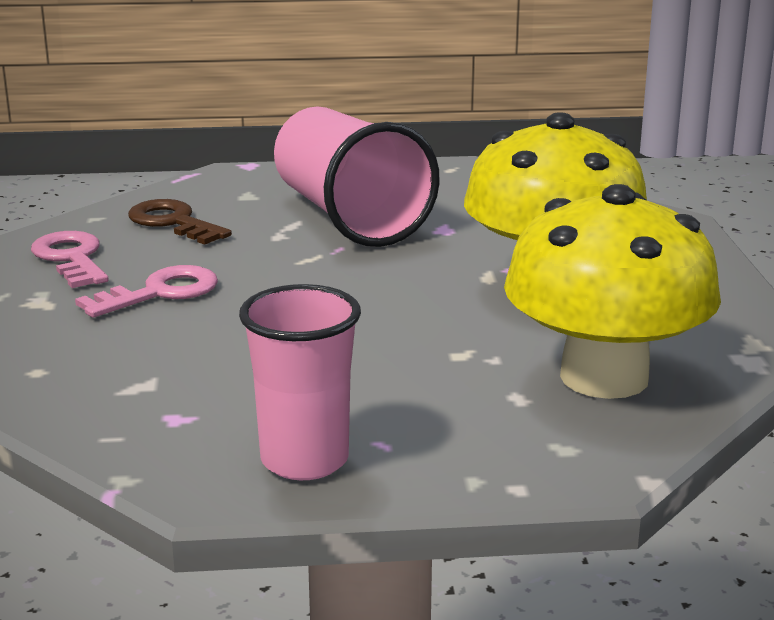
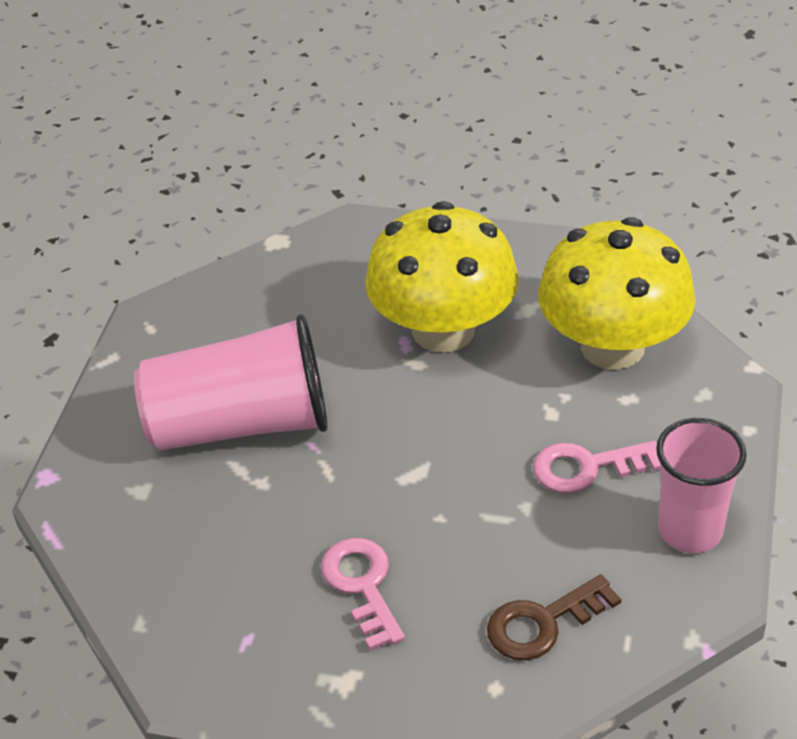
camera: 70 degrees left, 20 degrees up
(71, 258) = (247, 649): pink key -> pink key (586, 467)
(173, 222) = (188, 558): brown key -> brown key (542, 623)

